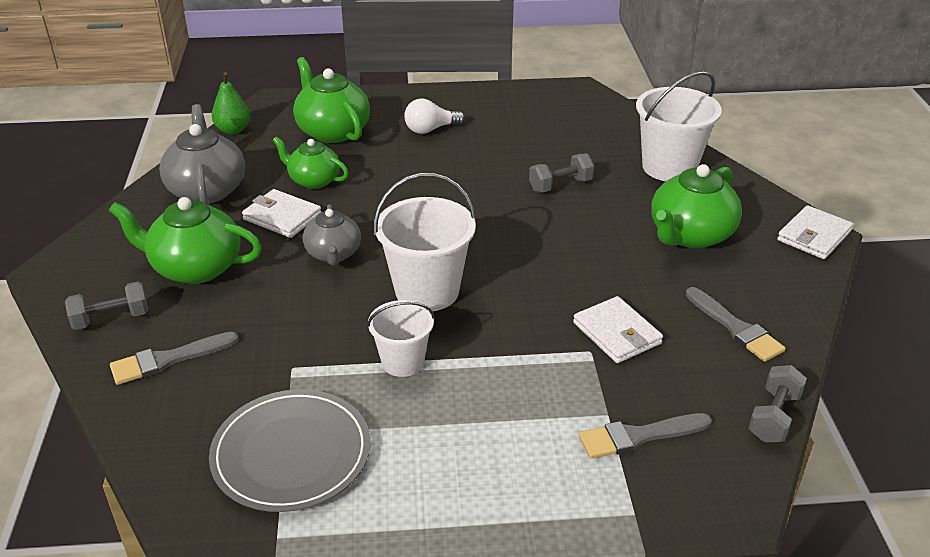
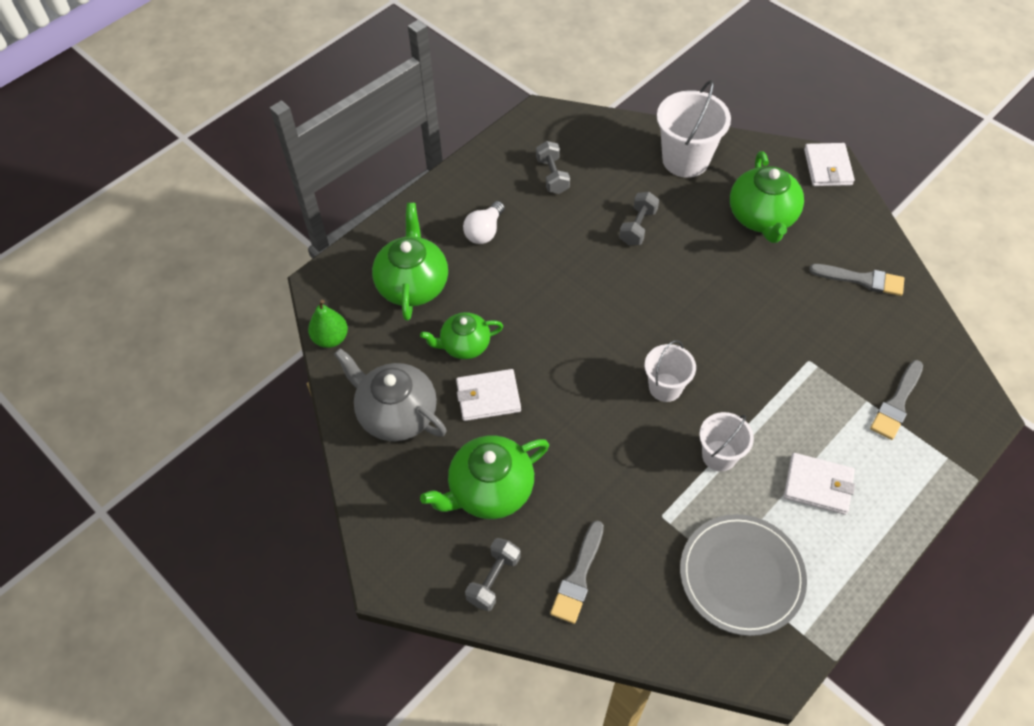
camera: 40 degrees left, 20 degrees up
(332, 131) = (413, 284): green teapot -> green teapot turned 75 degrees clockwise
(333, 254) = (567, 403): grey teapot -> none
(427, 291) = (665, 387): white bucket -> white bucket, size x0.61
(616, 333) = (807, 334): white wallet -> white wallet (818, 485)
(774, 417) = (943, 334): grey dumbbell -> grey dumbbell (552, 176)

